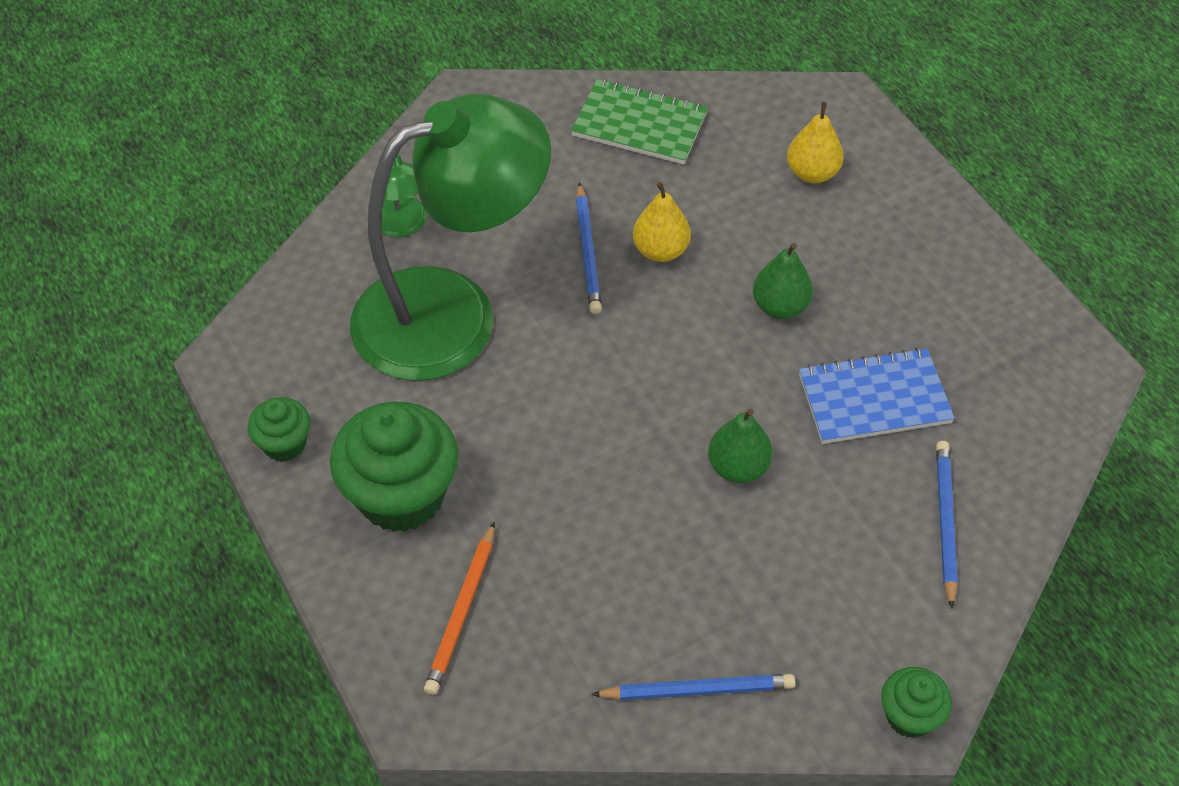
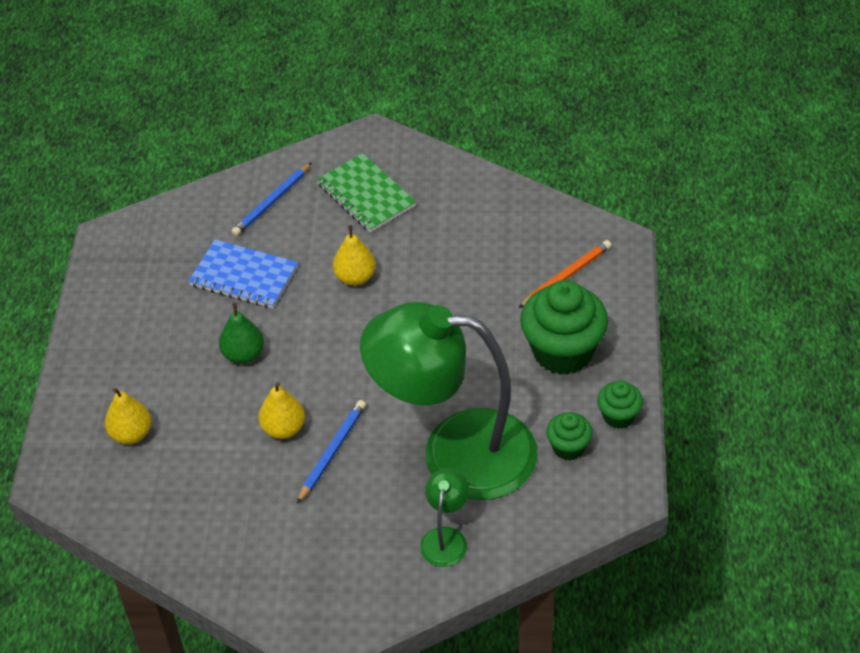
camera: 145 degrees left, 5 degrees down
(639, 125) = (211, 536): green notebook -> green notebook (366, 195)
(697, 690) = (468, 189): blue pencil -> none
(738, 467) = (355, 277): green pear -> yellow pear
(909, 716) = (375, 137): green cupcake -> green cupcake (568, 447)

